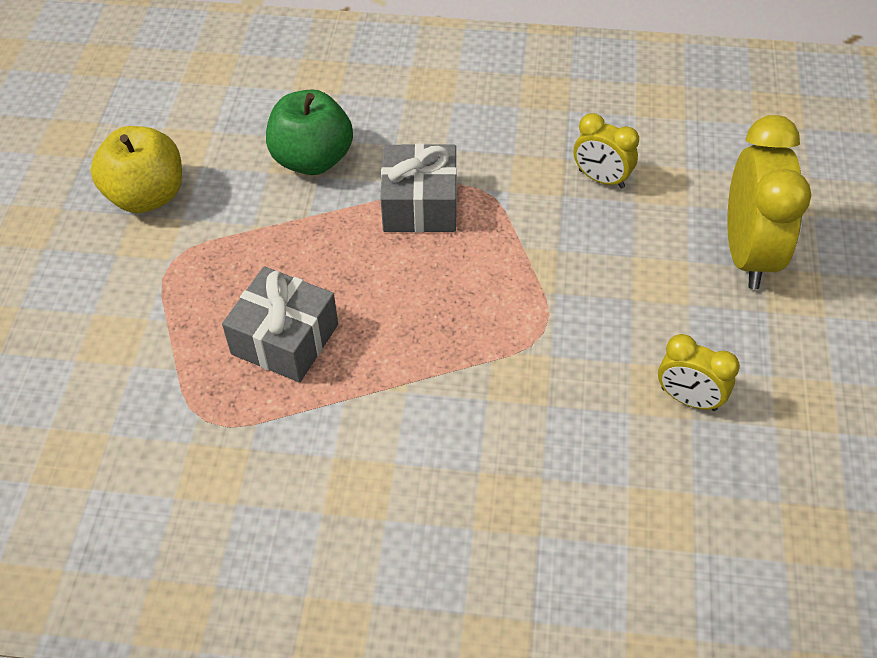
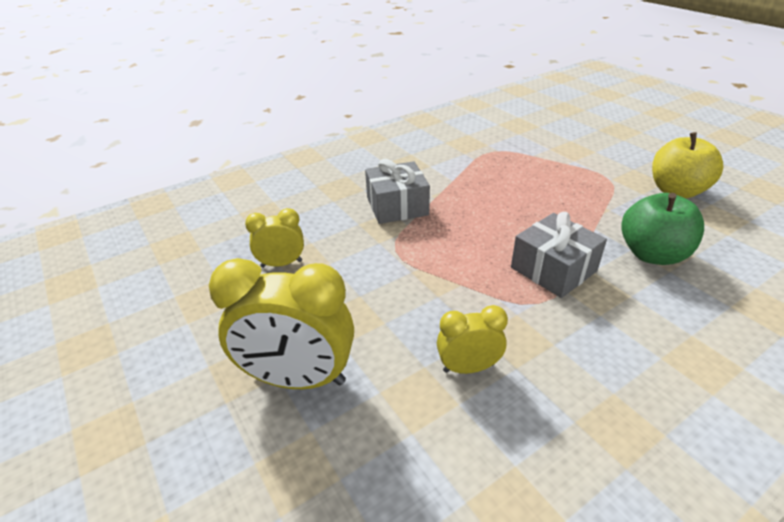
camera: 140 degrees right, 15 degrees down
(285, 339) = (510, 182): grey gift -> grey gift (397, 206)
(747, 254) = (298, 378): yellow clock -> yellow clock turned 45 degrees counterclockwise

